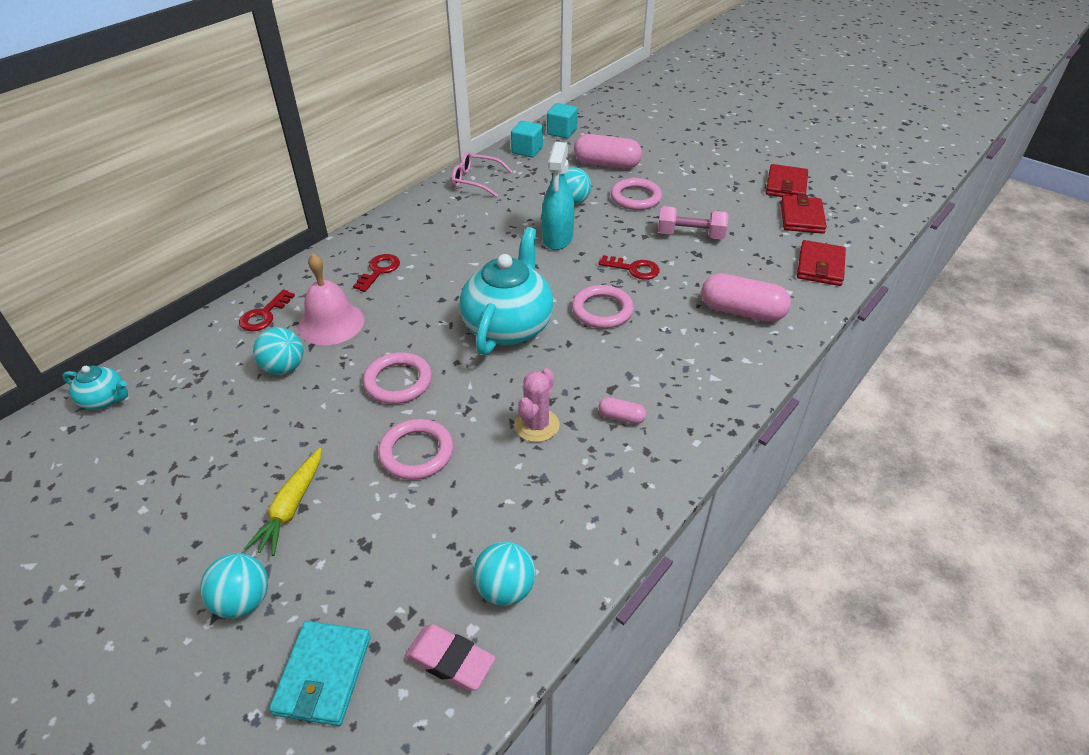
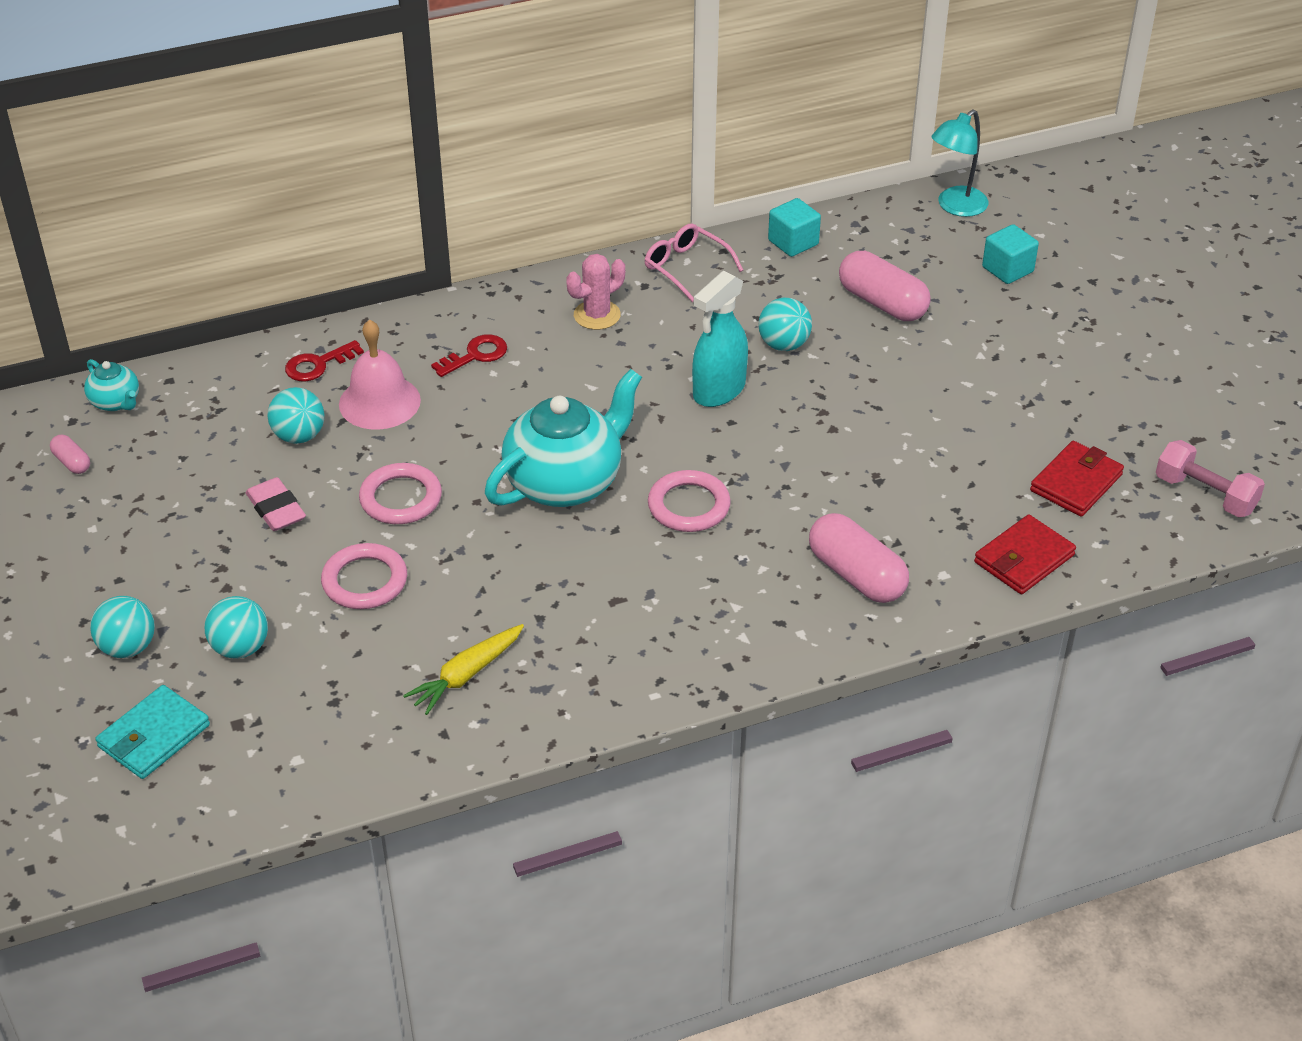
camera: 30 degrees right, 0 degrees up
(291, 507) = (217, 583): yellow carrot -> yellow carrot (466, 675)
(450, 660) = (260, 775): pink eraser -> pink eraser (276, 509)
(505, 589) = (350, 741): turquoise ball -> turquoise ball (240, 648)
(536, 425) = (504, 605): pink cactus -> pink cactus (597, 315)
(562, 132) = (867, 227): turquoise cube -> turquoise cube (1007, 269)
(599, 110) = (955, 207): none -> turquoise lamp
(621, 417) = (599, 635): pink capsule -> pink capsule (72, 462)
(634, 269) = (776, 468): red key -> none
(635, 198) = (874, 369): pink ring -> none
(690, 235) = (894, 450): pink dumbbell -> pink dumbbell (1205, 494)
(786, 185) = (1108, 427): red wallet -> none

